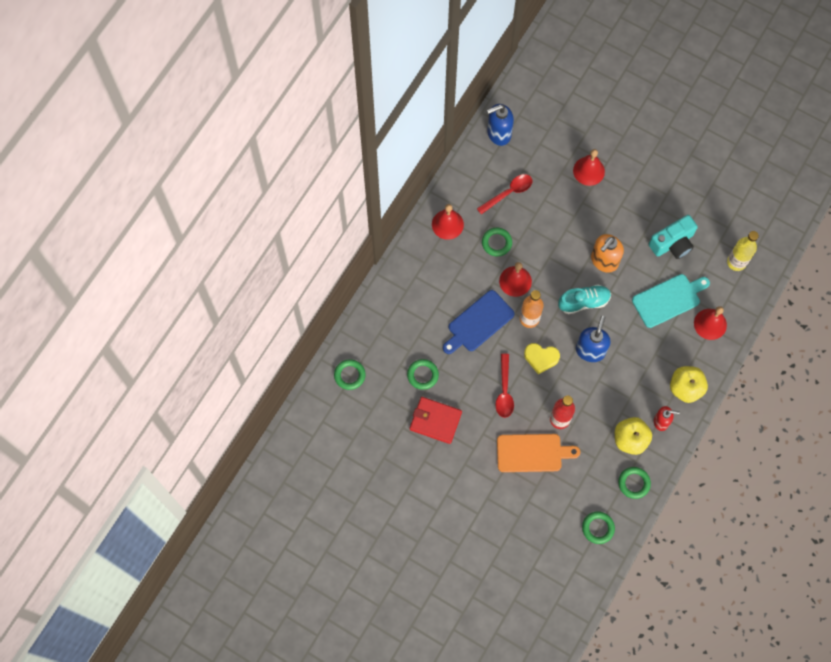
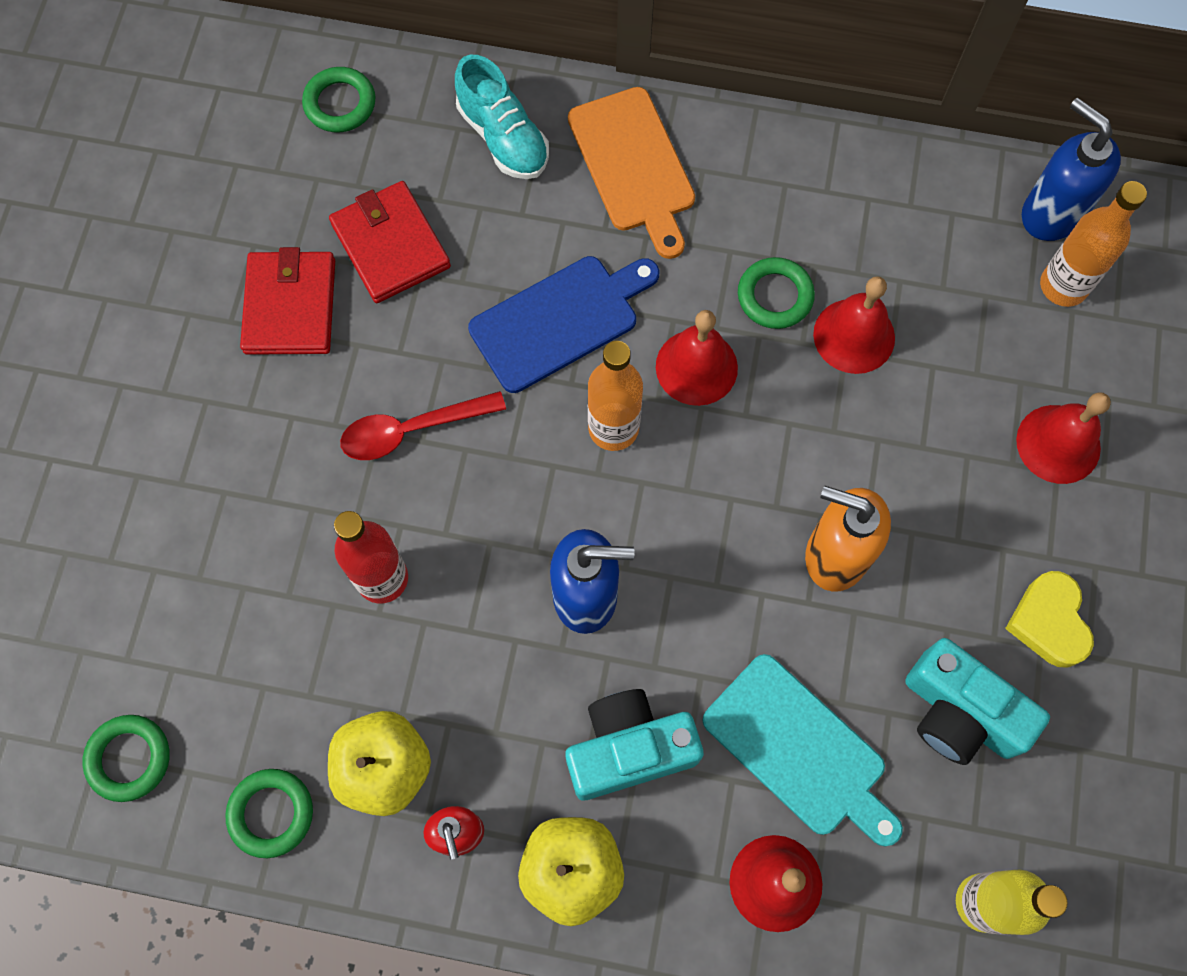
camera: 70 degrees right, 0 degrees up
(422, 375) = (391, 245): green ring -> red wallet
(447, 224) = (774, 180): red bell -> red bell (854, 336)
(478, 323) = (560, 320): blue cutting board -> blue cutting board turned 120 degrees clockwise
(508, 193) = (912, 282): red spoon -> none
(529, 142) = (1063, 286): none -> orange bottle
(532, 453) = (277, 542): orange cutting board -> orange cutting board (633, 166)
(541, 358) = (523, 486): yellow heart -> yellow heart (1049, 622)
(583, 302) = (707, 540): turquoise shoe -> turquoise shoe (503, 137)
(650, 355) = (629, 749): none -> turquoise camera

